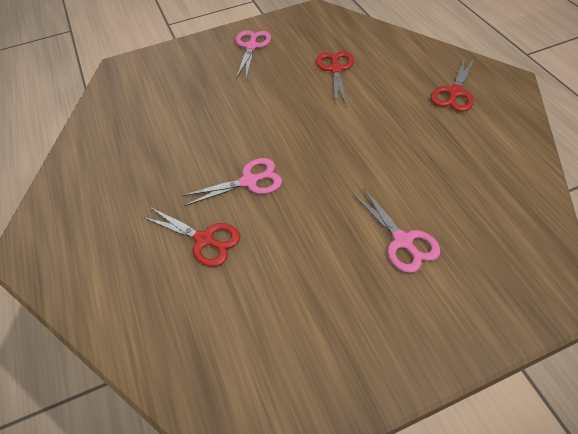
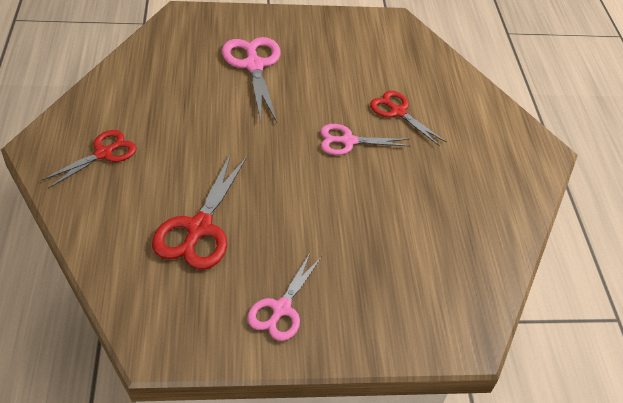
camera: 170 degrees left, 5 degrees down
(335, 69) = (199, 229): red scissors -> red scissors, size x1.51
(403, 241) = (254, 65): pink scissors -> pink scissors, size x1.51

